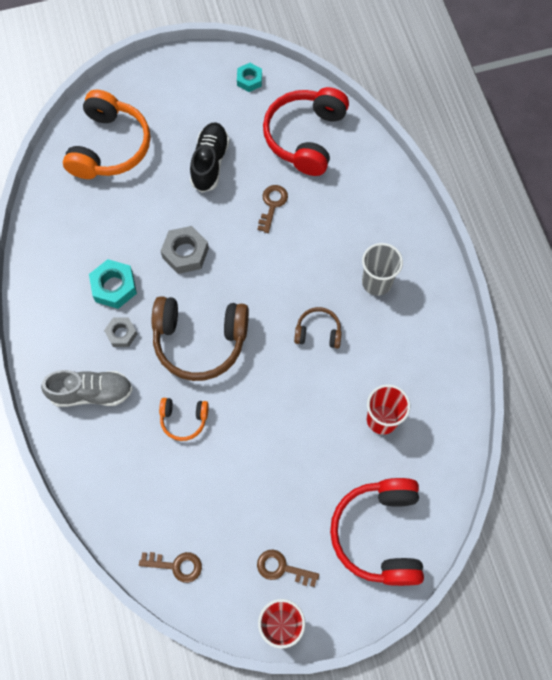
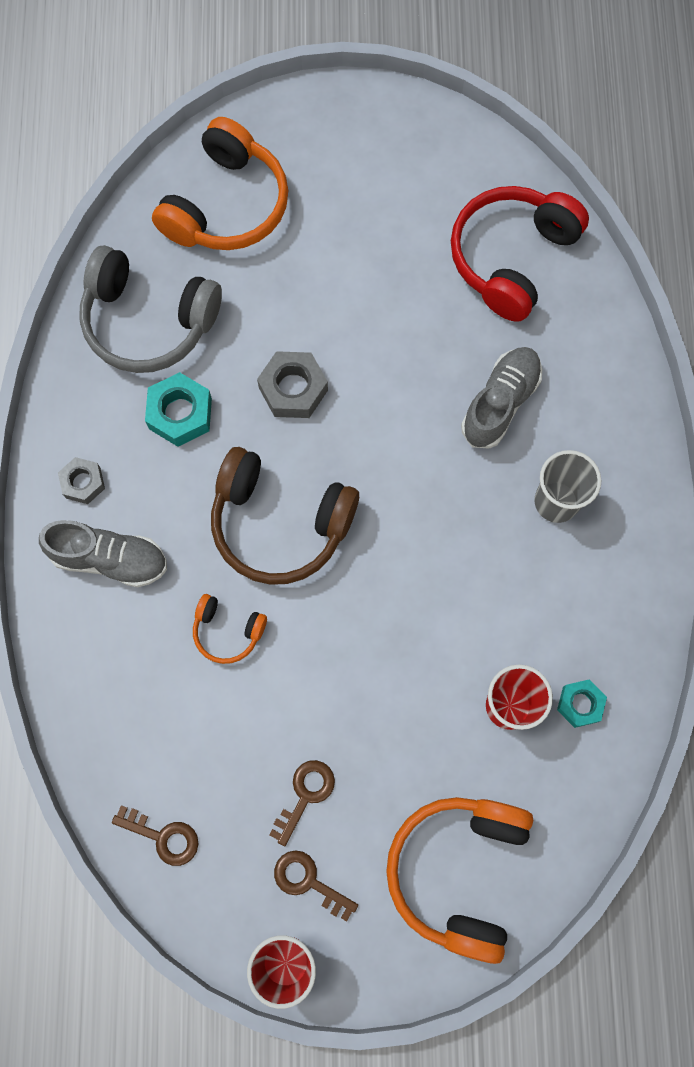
camera: 15 degrees right, 5 degrees up
(77, 233) = (148, 321): none -> grey headphones
(121, 334) = (173, 484): grey nut -> grey nut (83, 483)
(210, 163) = (363, 263): black shoe -> none
(249, 80) = (453, 152): turquoise nut -> turquoise nut (580, 704)
(272, 205) = (436, 348): brown key -> brown key (305, 795)
(318, 332) = (451, 554): brown headphones -> none
(323, 229) = (500, 403): none -> grey shoe
(379, 534) = (459, 871): red headphones -> orange headphones

